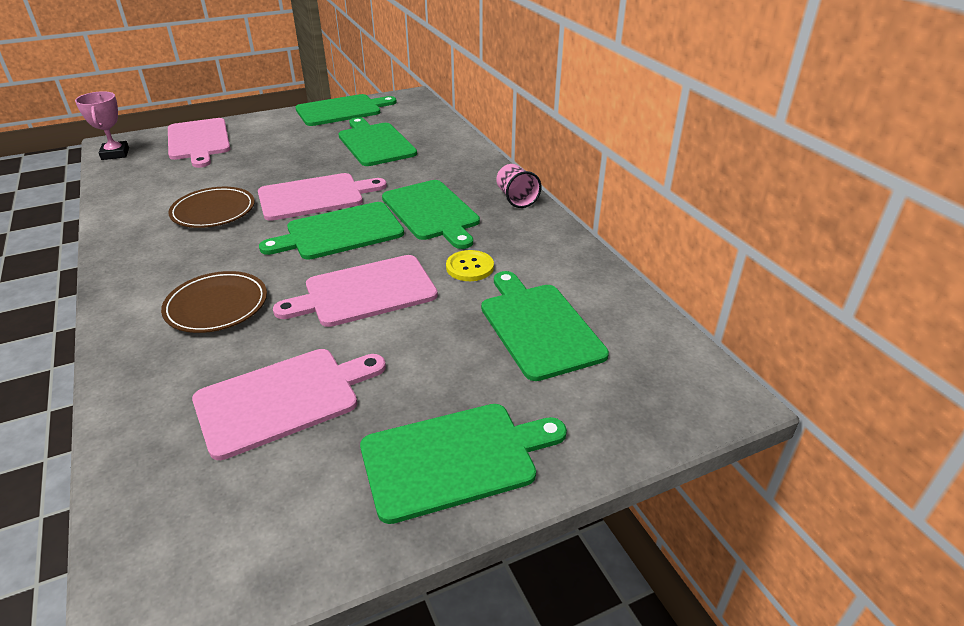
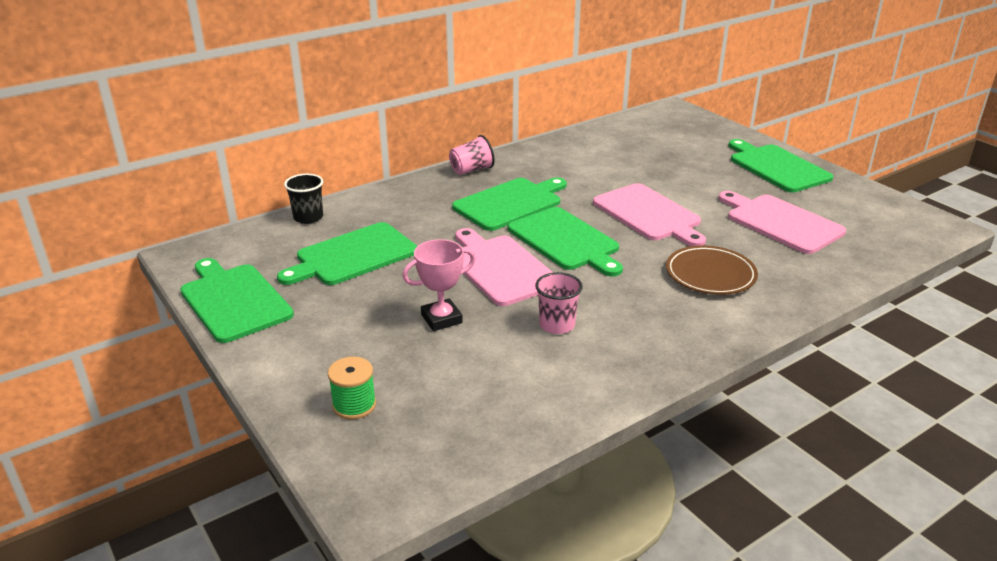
camera: 100 degrees left, 5 degrees down
(115, 154) = (413, 482): pink trophy -> pink trophy (441, 319)
(198, 141) = (354, 405): pink cutting board -> green spool
(213, 211) = (557, 325): brown plate -> pink cup
(446, 129) = (308, 217): none -> black cup
(470, 267) = (591, 179): yellow button -> none
(539, 327) = (648, 153): green cutting board -> none

